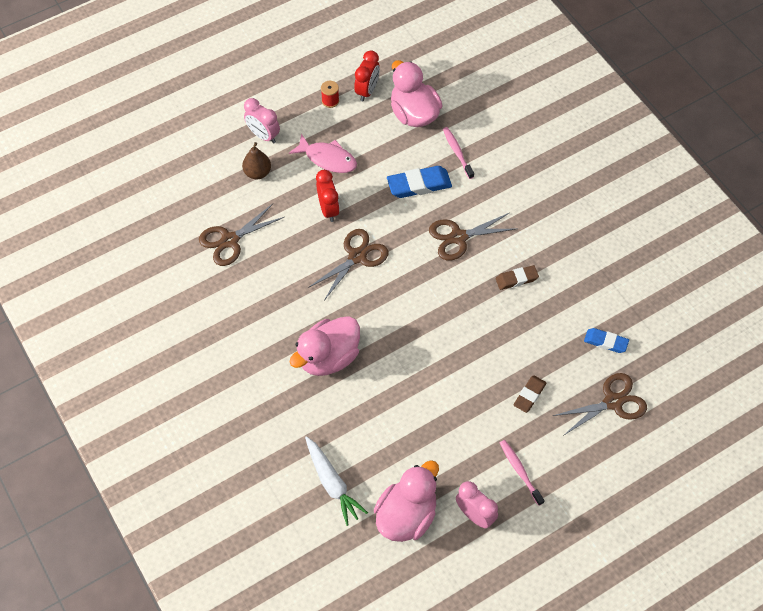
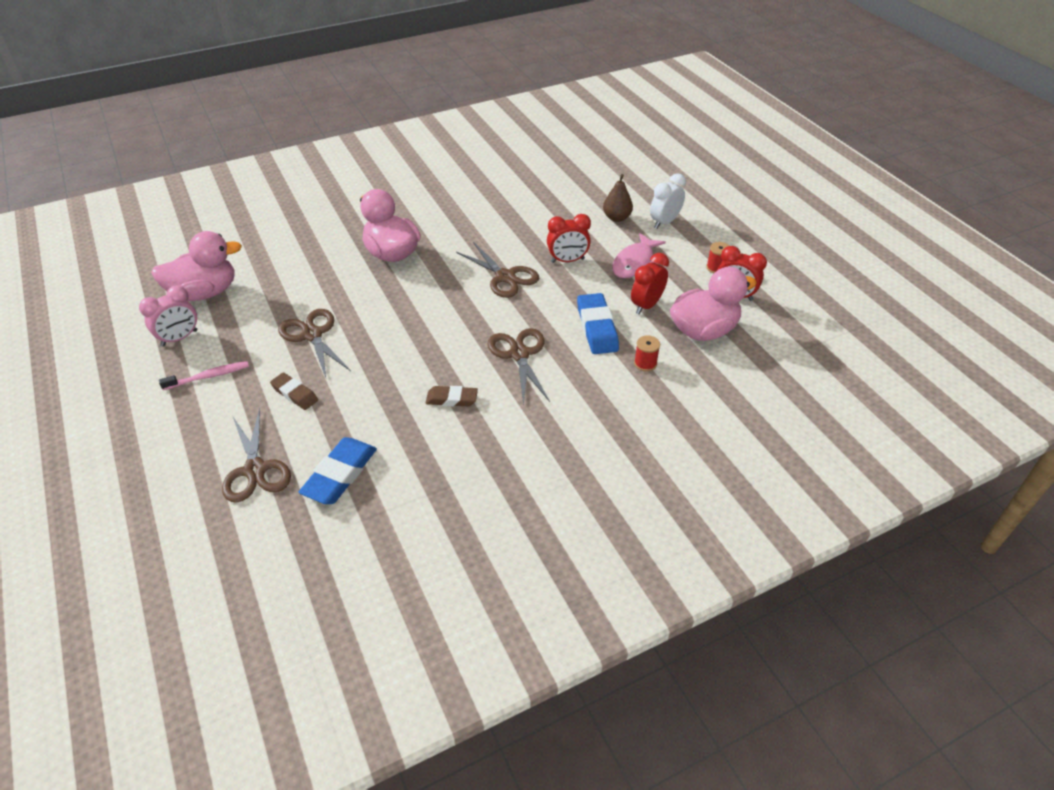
camera: 95 degrees right, 15 degrees down
(230, 240) = (536, 200): brown scissors -> brown scissors (312, 335)
(263, 135) = (664, 222): pink clock -> white clock
(332, 483) = (260, 250): white carrot -> none
(386, 151) = (646, 305): none -> red clock
(406, 515) = (205, 293): pink duck -> pink duck turned 60 degrees counterclockwise
(457, 152) = (645, 363): pink toothbrush -> red spool
(516, 279) = (452, 399): brown eraser -> brown eraser turned 75 degrees counterclockwise
(605, 342) = (340, 475): blue eraser -> blue eraser, size x1.60

